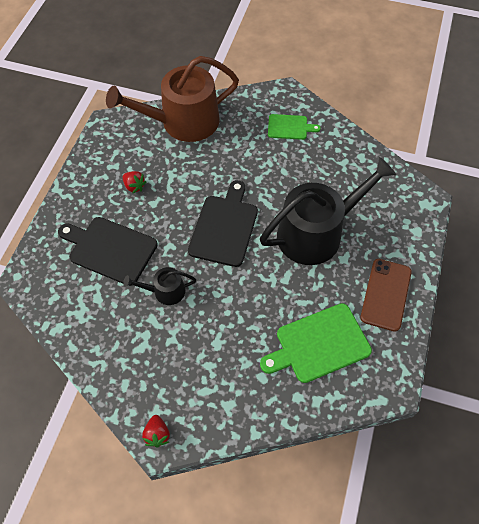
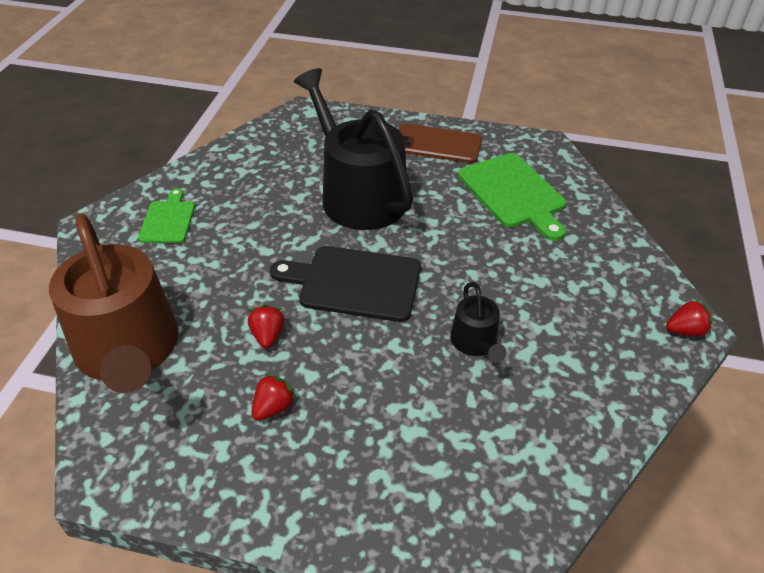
camera: 95 degrees left, 15 degrees down
(110, 249) = (410, 427): black cutting board -> none
(185, 182) = (267, 335): none -> red strawberry

